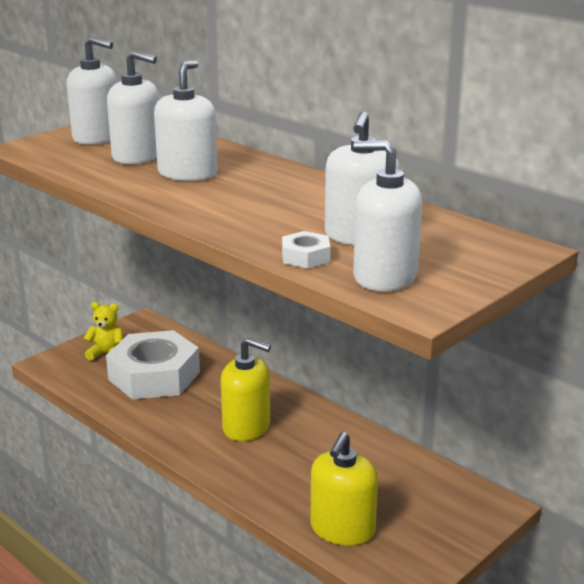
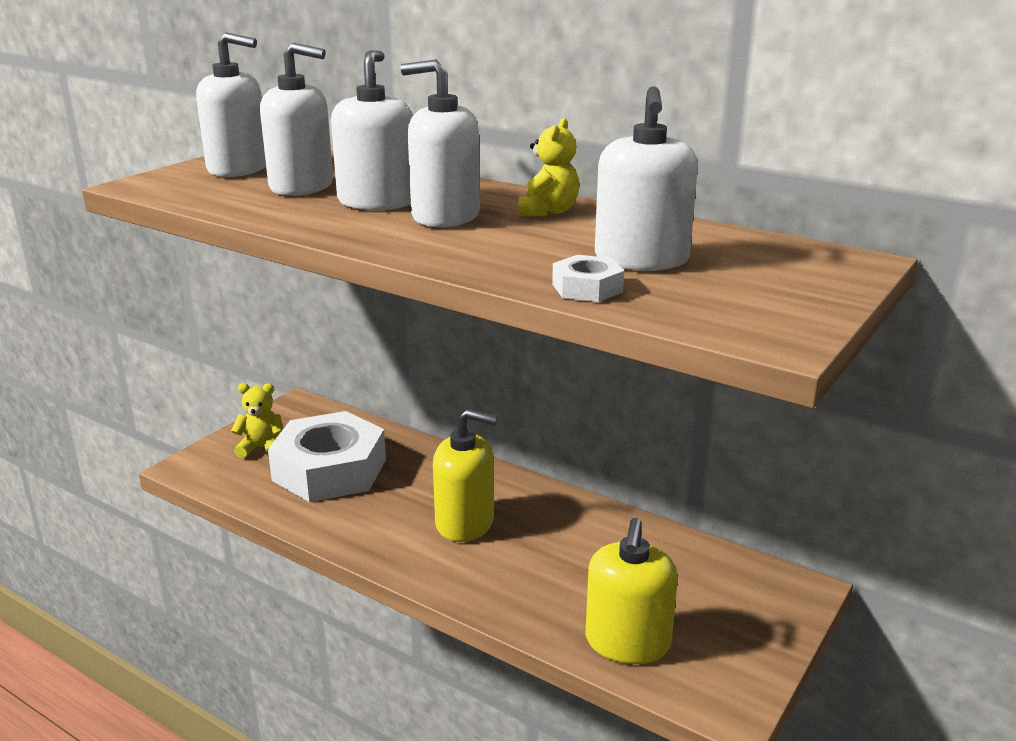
camera: 10 degrees left, 0 degrees up
(312, 190) = (548, 211): none -> yellow teddy bear
(385, 276) = (705, 305): white soap dispenser -> white soap dispenser (445, 216)

